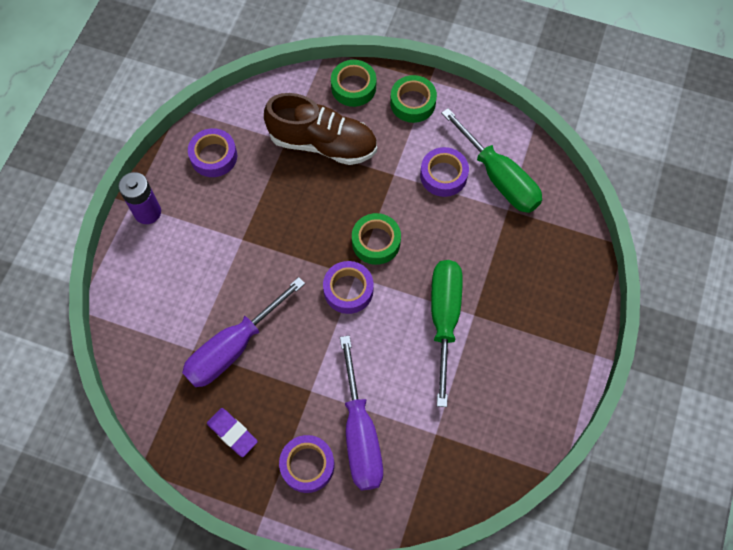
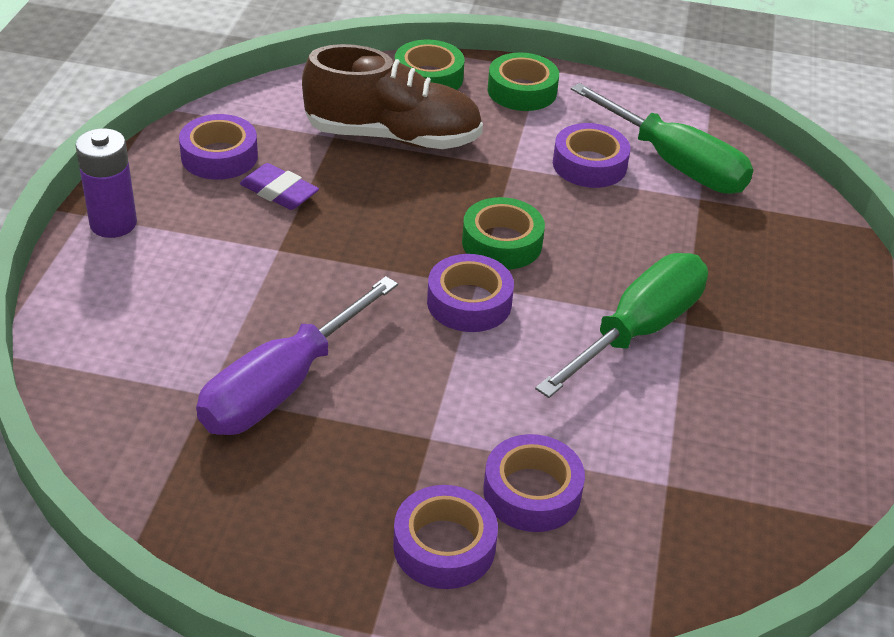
camera: 10 degrees left, 25 degrees down
(232, 433) = (295, 508): purple eraser -> purple eraser (279, 192)
(360, 433) = (532, 492): purple screwdriver -> purple tape
(444, 319) = (638, 330): green screwdriver -> green screwdriver turned 45 degrees clockwise

